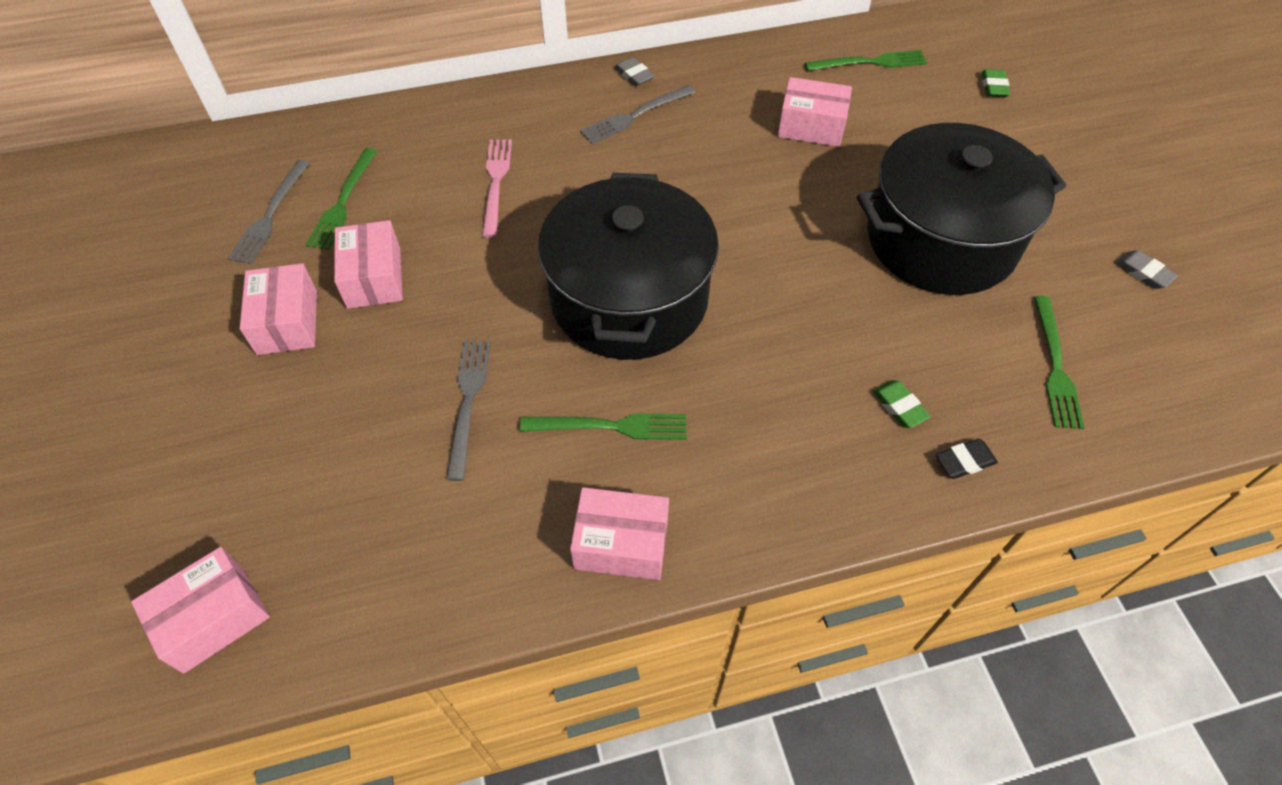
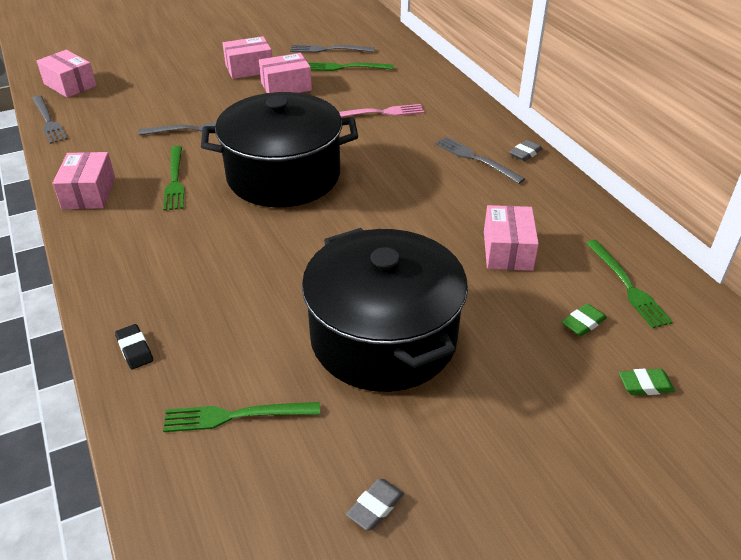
camera: 80 degrees right, 15 degrees down
(354, 641) = (48, 121): none -> grey fork
(899, 406) = (189, 311): green eraser -> green eraser (583, 323)

